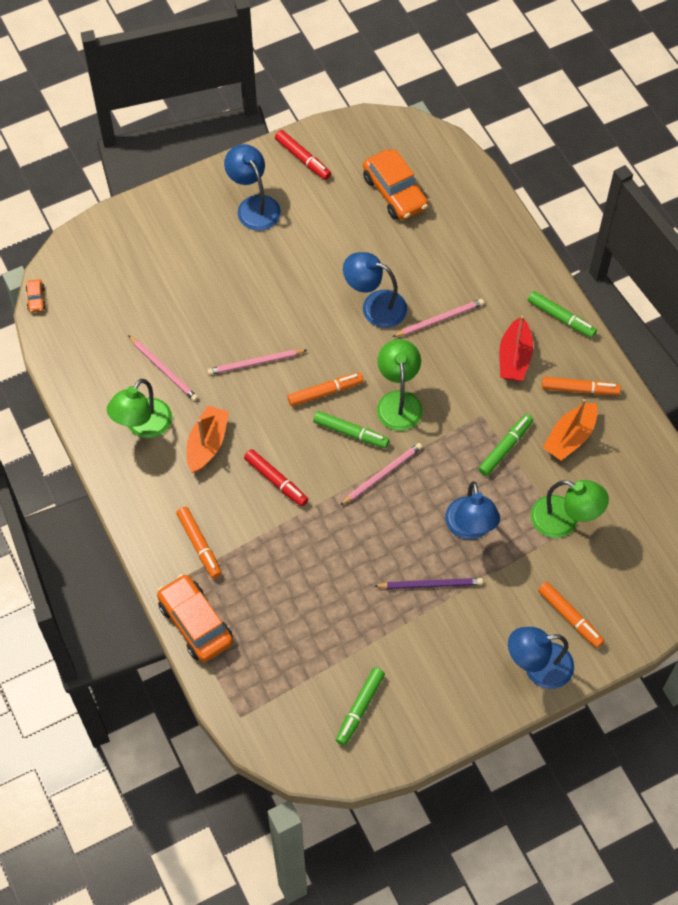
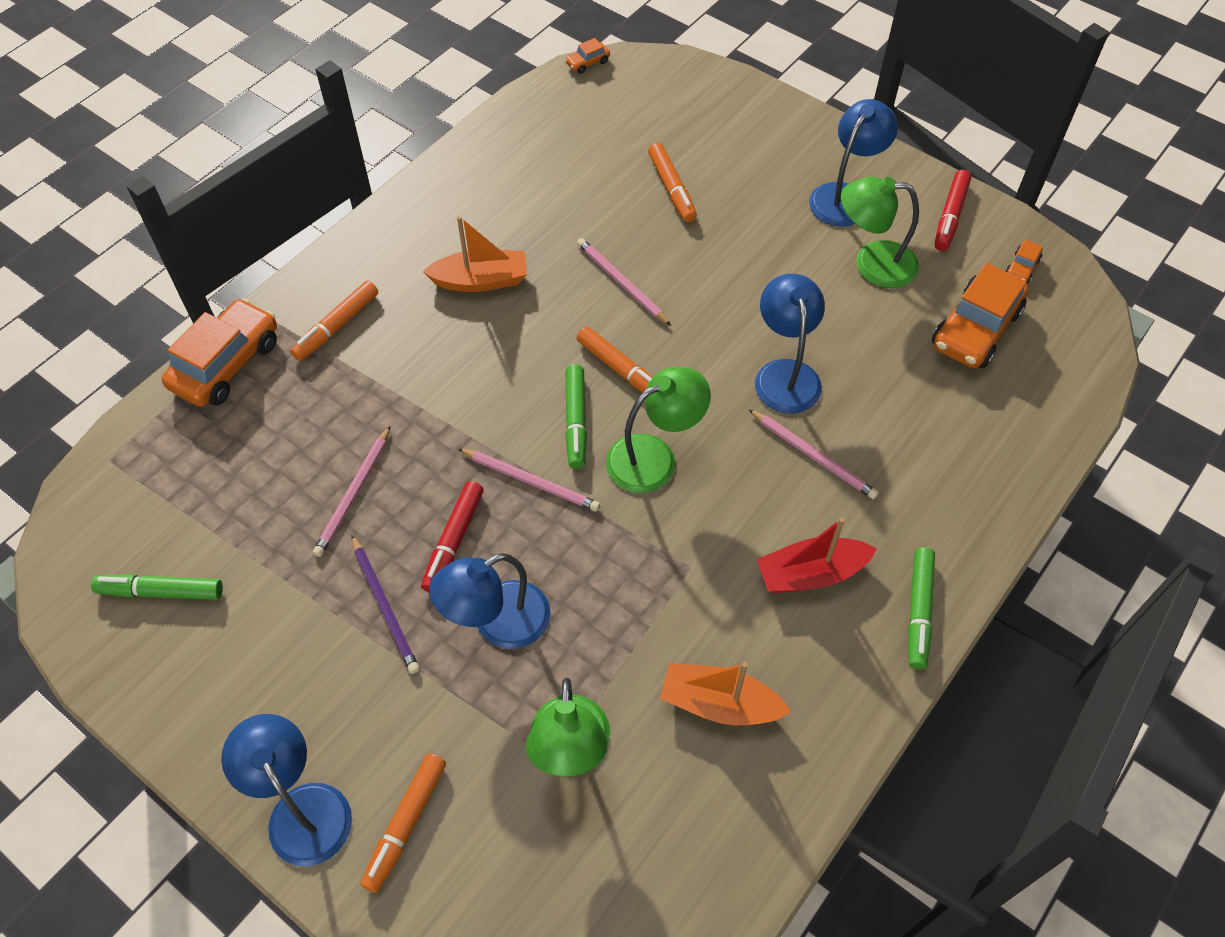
camera: 65 degrees right, 5 degrees down
(143, 426) = (473, 213): green lamp -> green lamp (872, 263)
(164, 370) = (560, 202): pink pencil -> pink pencil (353, 494)
(276, 480) = (464, 368): red marker -> red marker (454, 541)
(363, 144) = (1021, 268): none -> orange car
(505, 448) = (653, 619): green marker -> none
(579, 389) = (811, 685): orange marker -> orange marker (672, 188)

